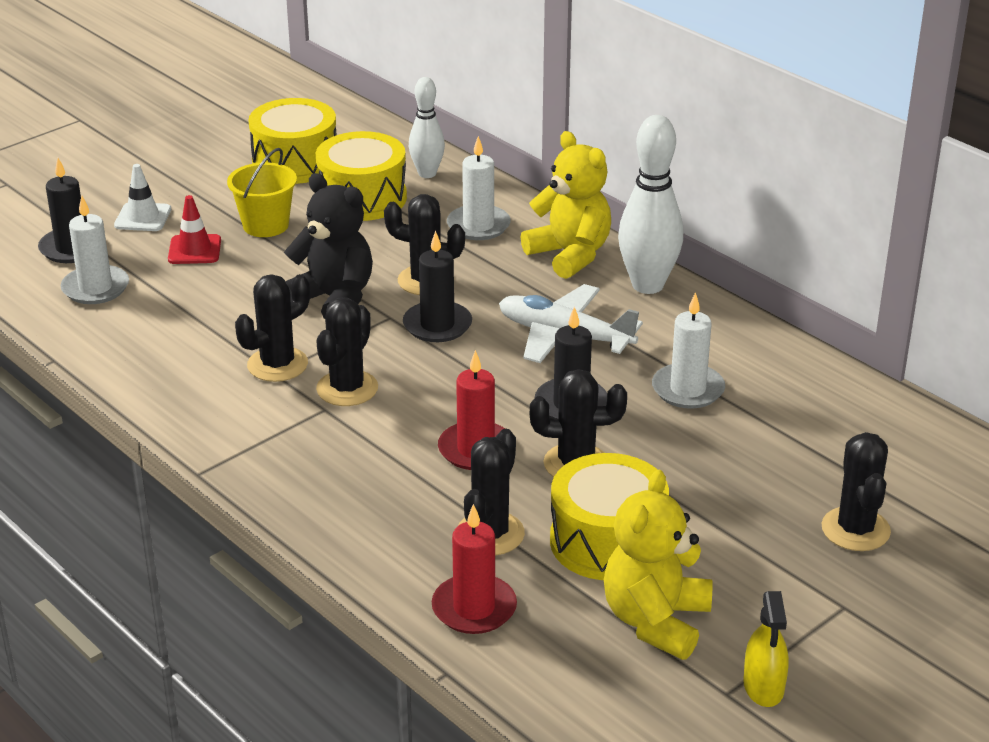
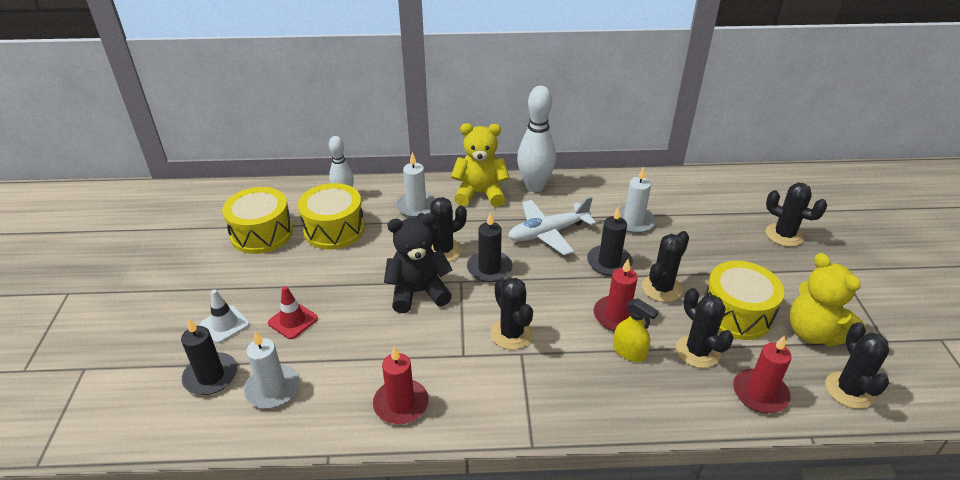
camera: 50 degrees left, 5 degrees up
(161, 368) = (401, 404): none -> red candle
(265, 225) = (308, 278): yellow bucket -> none
(277, 365) = (456, 349): black cactus -> black cactus (849, 390)
(763, 687) = (887, 326): yellow spray bottle -> yellow spray bottle (629, 352)

